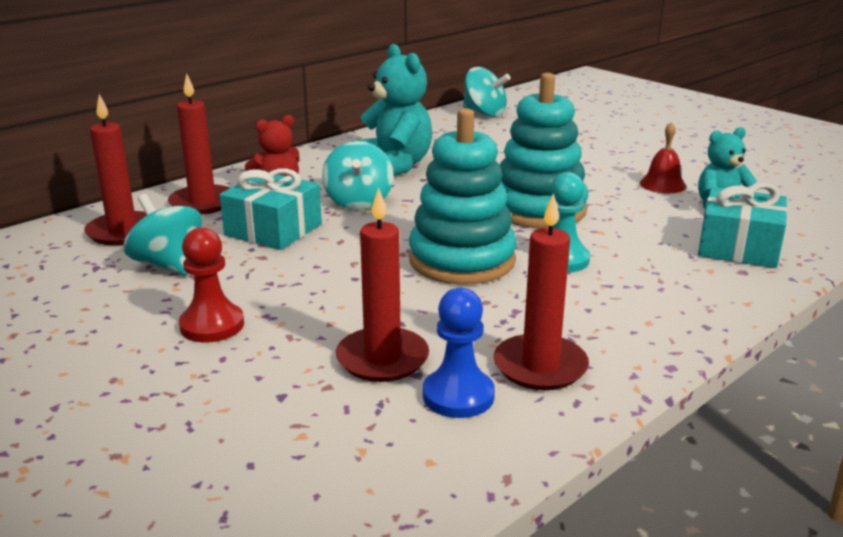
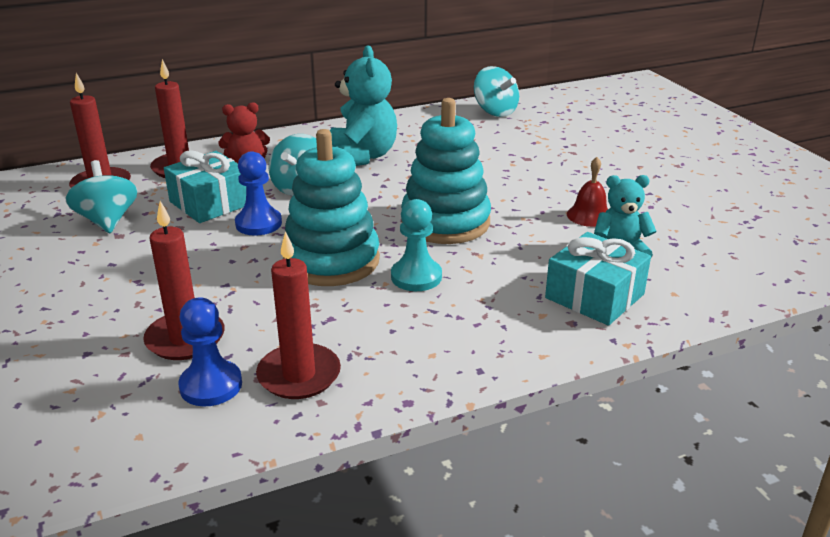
camera: 20 degrees right, 5 degrees up
(212, 325) = (91, 281): red pawn -> none
(348, 240) = (258, 223): none -> blue pawn

